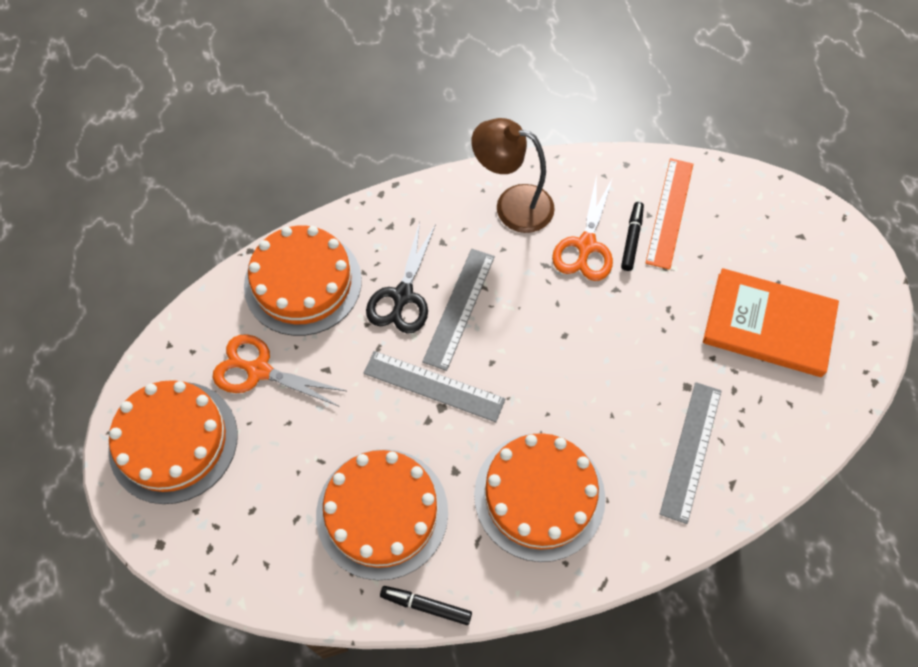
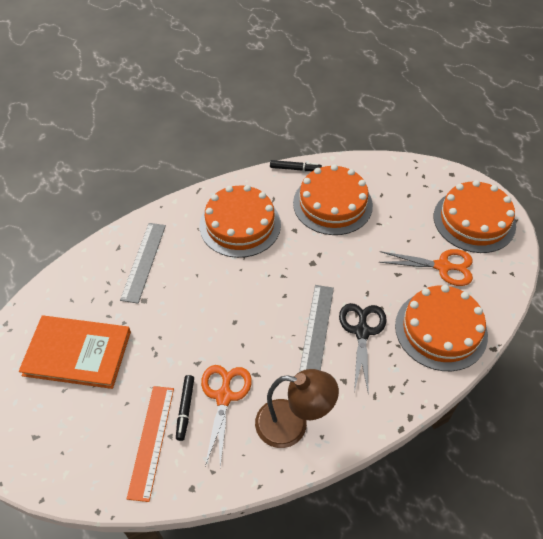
camera: 170 degrees right, 10 degrees down
(434, 386) = (321, 274): grey ruler -> none

